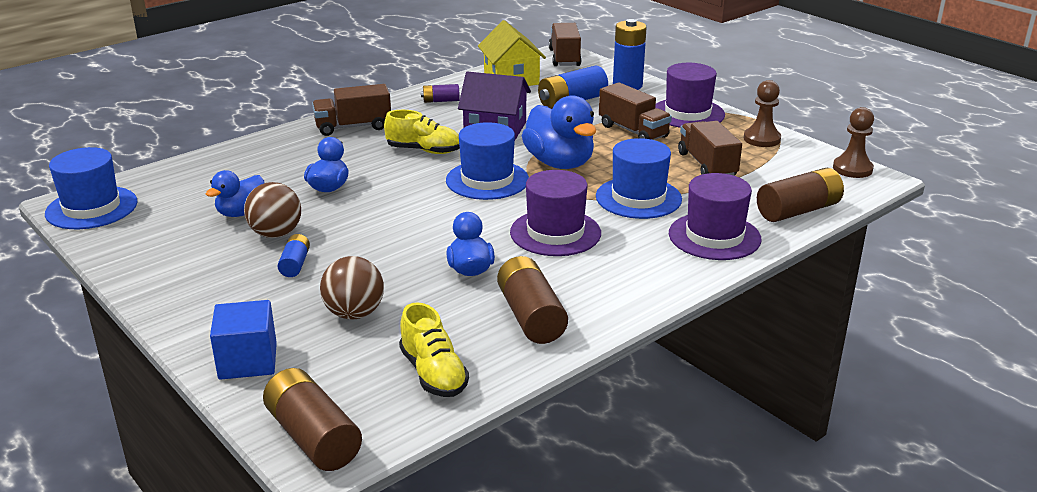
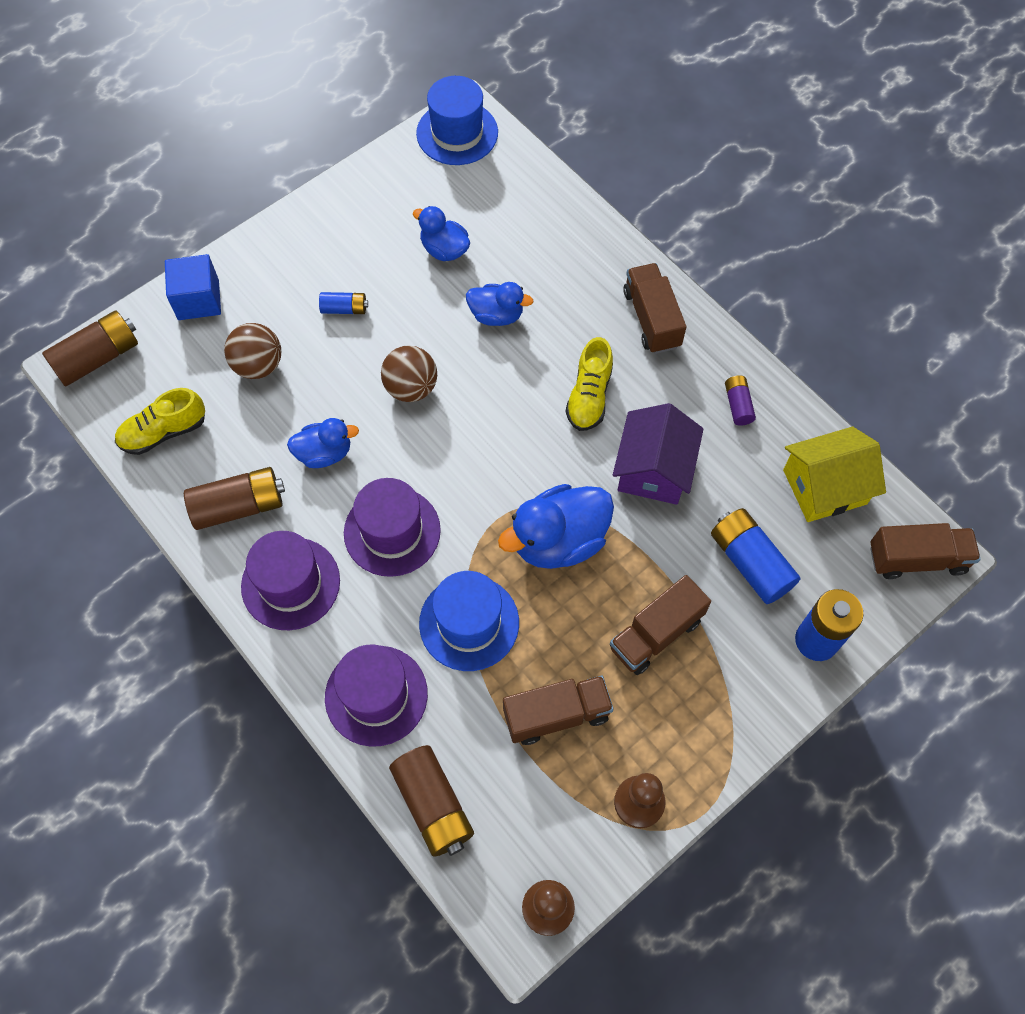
camera: 90 degrees right, 35 degrees up
(276, 234) = (401, 285): brown ball -> brown ball (411, 388)
(487, 180) = (514, 464): blue hat -> none
(687, 113) = (720, 713): purple hat -> purple hat (290, 583)

